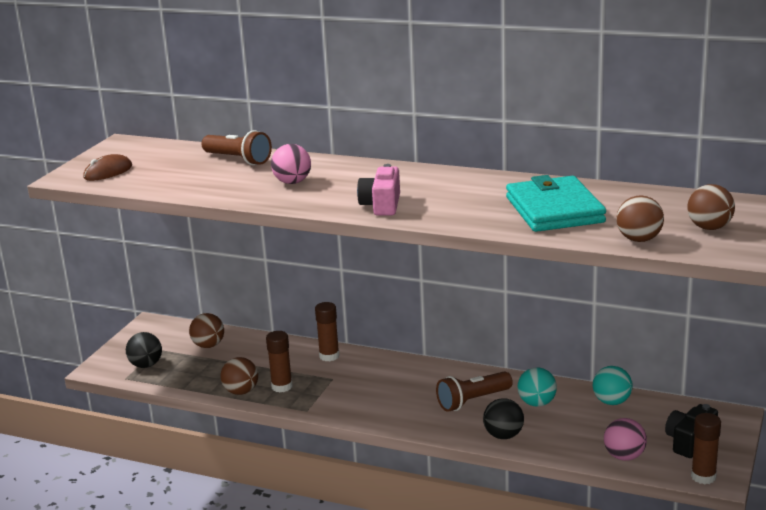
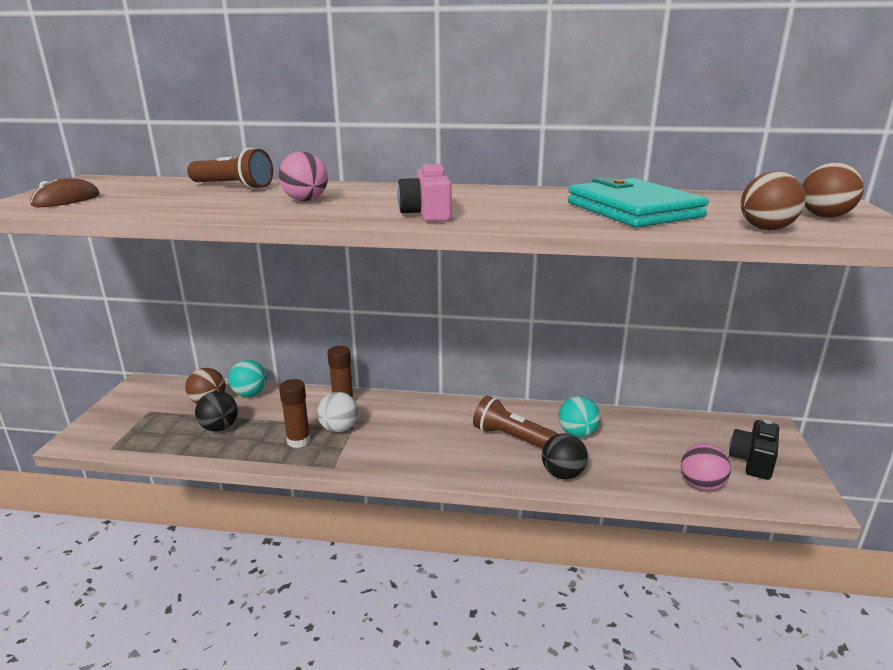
camera: 15 degrees left, 0 degrees up
(146, 365) = (136, 430): black ball -> black ball (219, 428)
(241, 391) = (252, 451): brown ball -> none
(319, 379) = (339, 429): none -> white ball
(473, 401) = (511, 437): brown flashlight -> brown flashlight turned 75 degrees clockwise
(611, 402) = (649, 425): turquoise ball -> turquoise ball (250, 394)
(703, 477) = (797, 500): brown glue stick -> none

